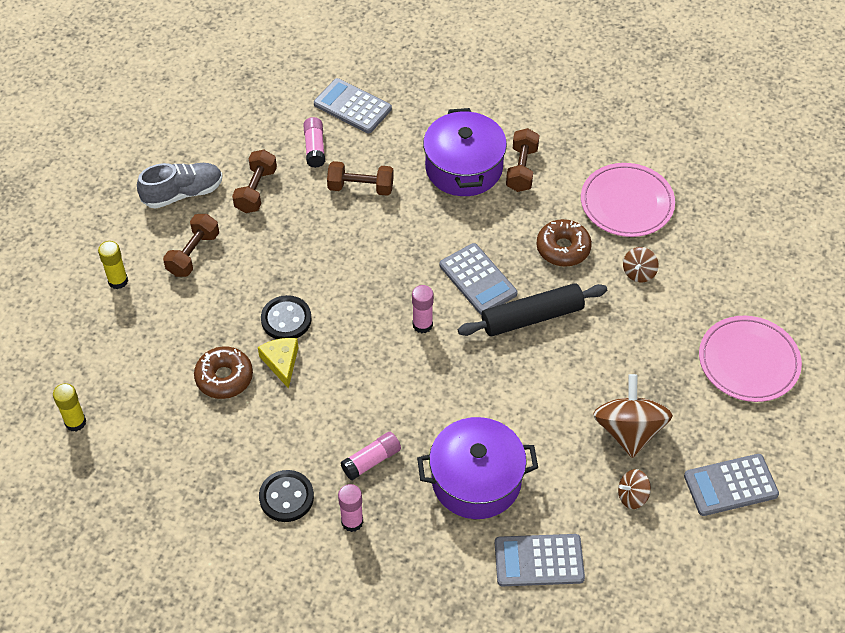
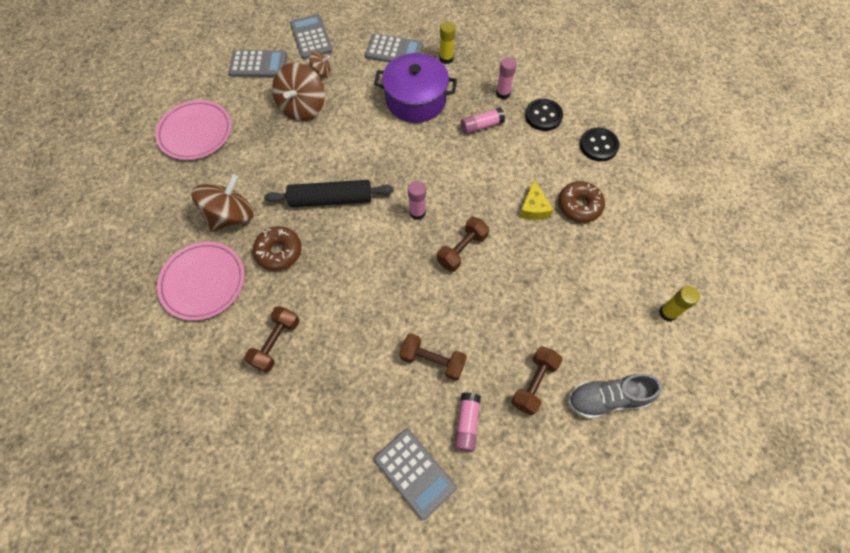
camera: 165 degrees left, 10 degrees up
(75, 422) = (694, 197): yellow glue stick -> yellow glue stick (446, 59)
(193, 254) = (599, 325): brown dumbbell -> brown dumbbell (462, 250)
(286, 319) = (524, 242): black button -> black button (598, 145)
(464, 167) = (328, 359): purple pot -> none
(478, 279) = (360, 240): grey calculator -> grey calculator (311, 37)
(638, 273) = (231, 216): brown spinning top -> brown spinning top, size x2.01

